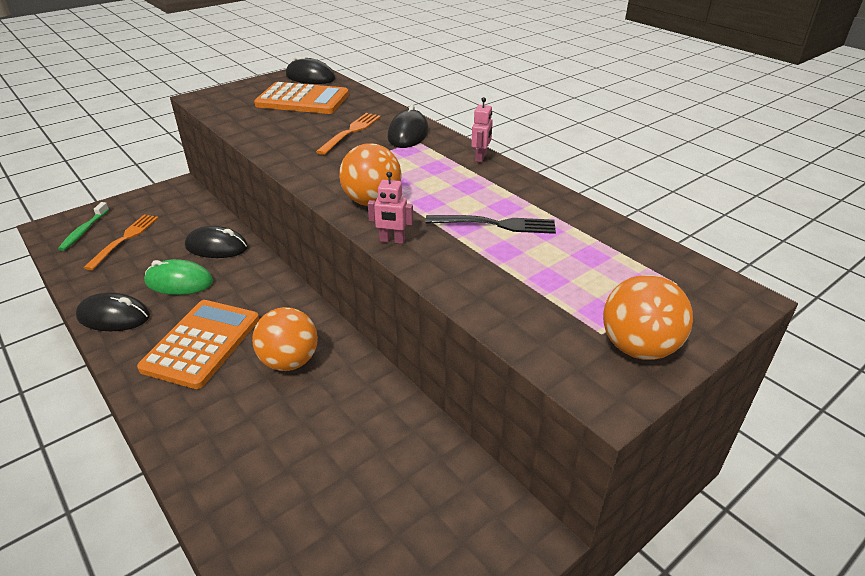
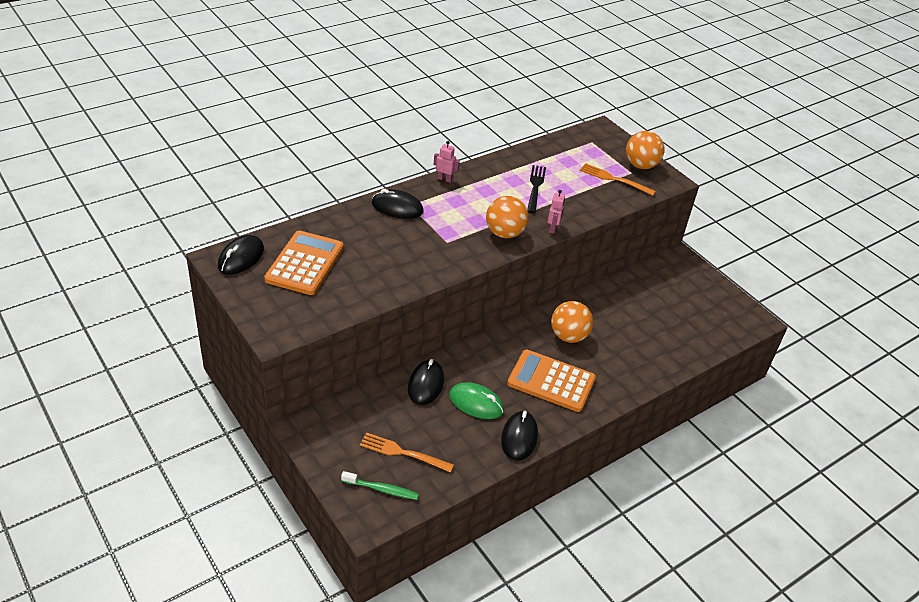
camera: 90 degrees left, 5 degrees up
(179, 282) = (476, 403): green mouse -> green mouse turned 75 degrees counterclockwise
(351, 132) = (386, 237): orange fork -> orange fork (614, 179)

